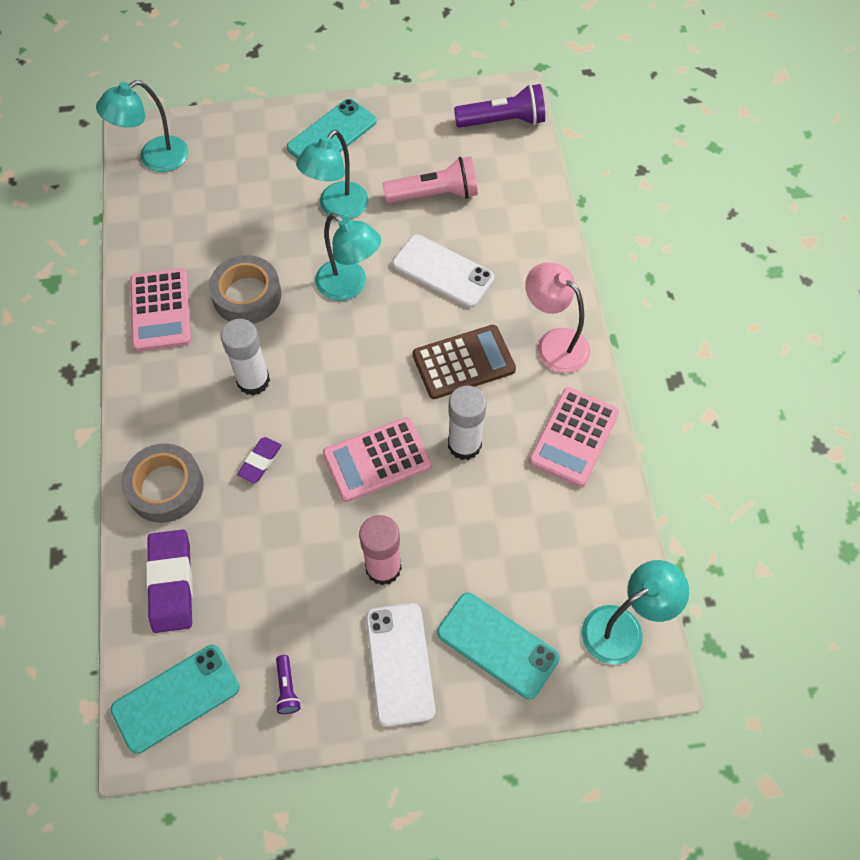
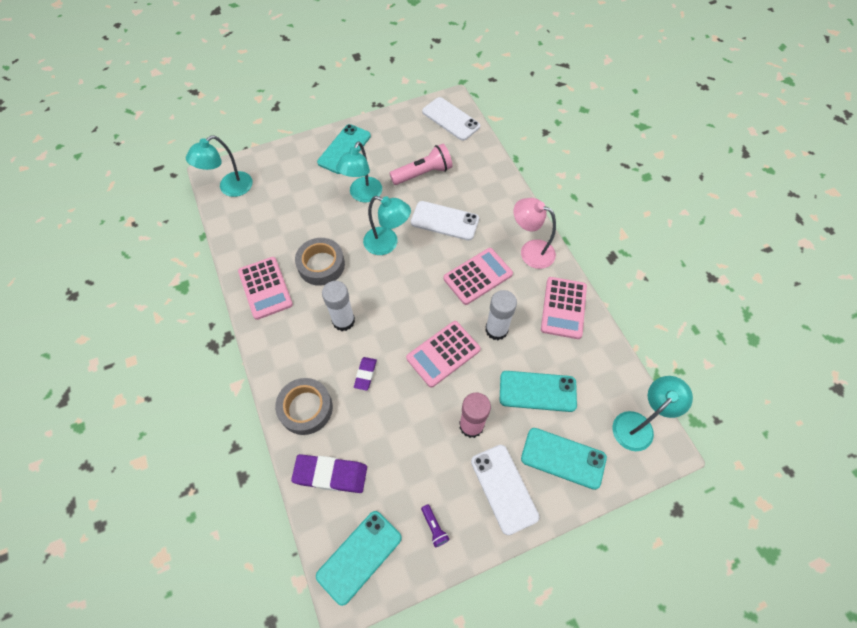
camera: 15 degrees left, 0 degrees up
(171, 583) = (330, 474): purple eraser -> purple eraser turned 60 degrees counterclockwise
(463, 362) = (477, 276): brown calculator -> pink calculator
(493, 545) = (537, 391): none -> turquoise phone
(503, 121) = (451, 119): purple flashlight -> white phone

